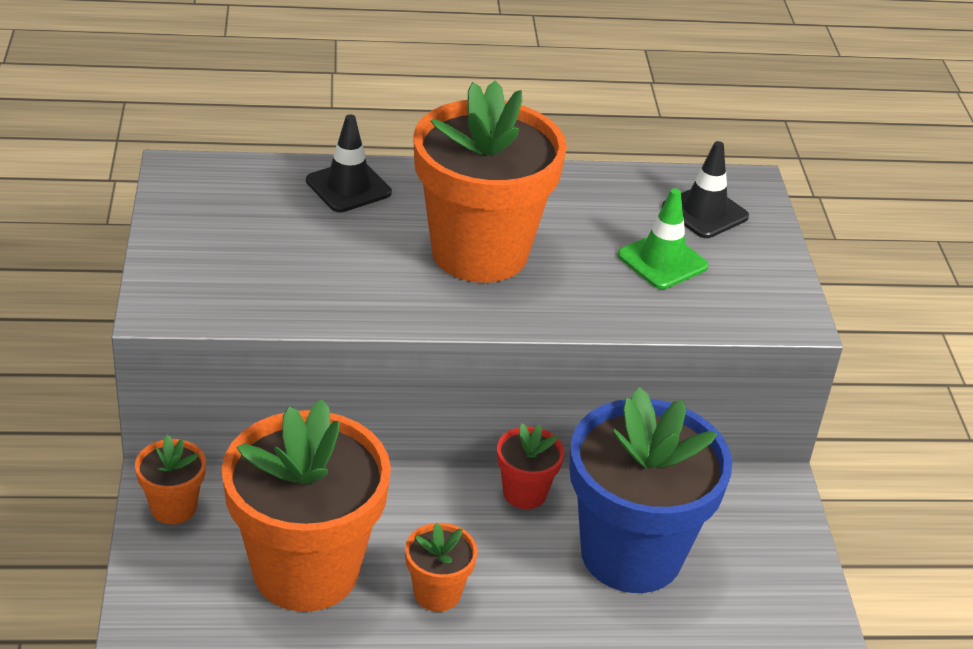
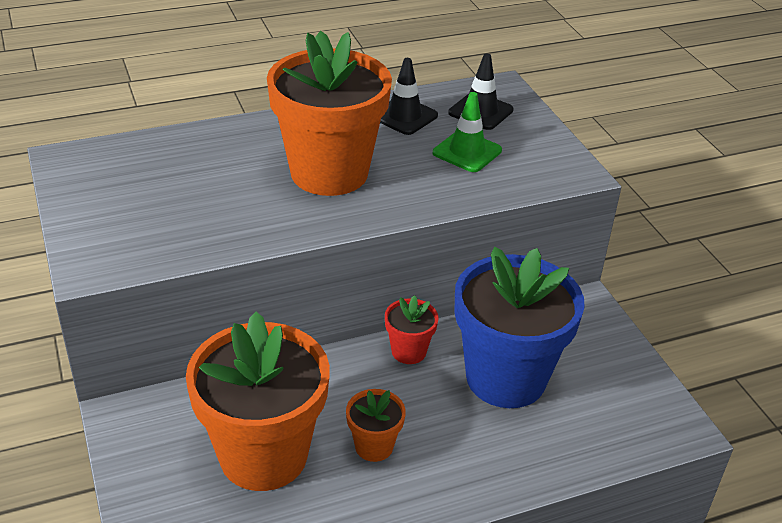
camera: 15 degrees left, 0 degrees up
(173, 507) = (135, 431): orange flower pot -> none
(348, 187) = (207, 144): black traffic cone -> black traffic cone (404, 116)

